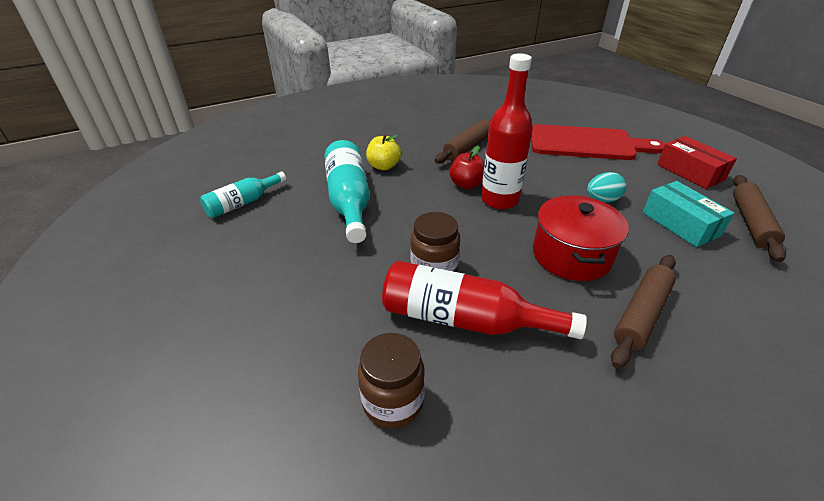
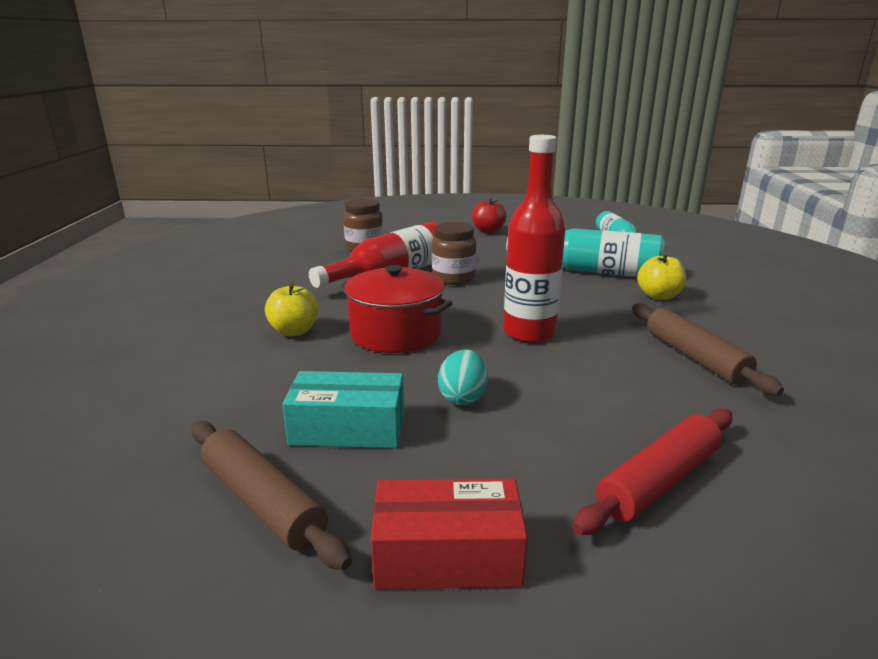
camera: 120 degrees right, 15 degrees down
(466, 185) = (580, 326): red apple -> red apple (488, 231)
(587, 143) = (658, 481): red cutting board -> red rolling pin
(641, 314) = (294, 331): brown rolling pin -> yellow apple

